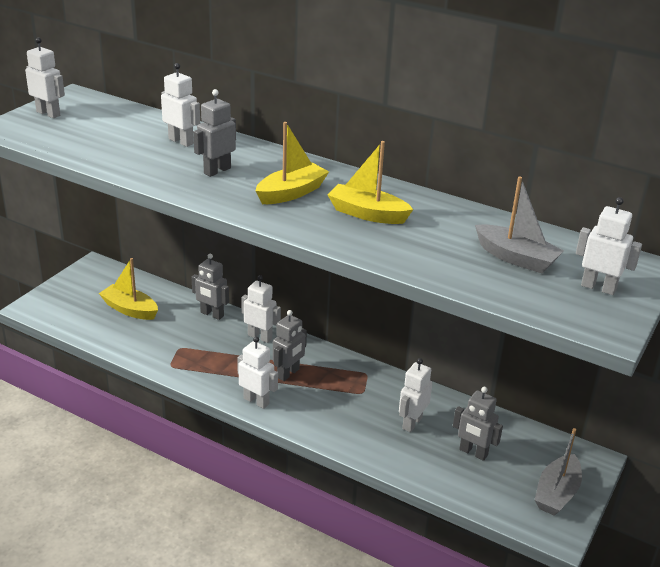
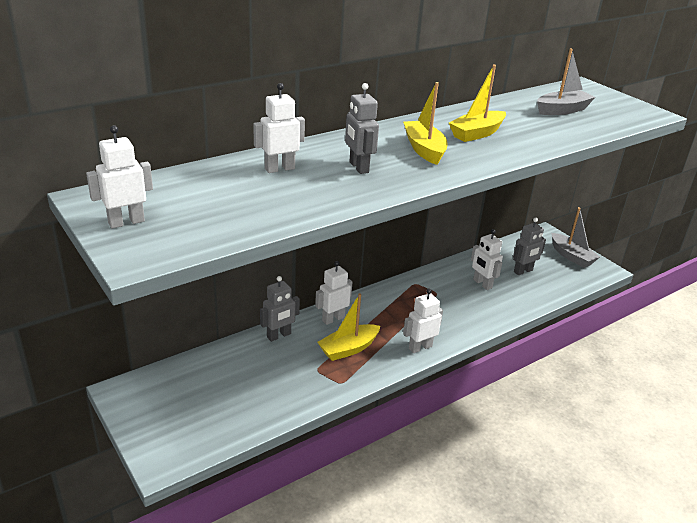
camera: 65 degrees left, 0 degrees up
(130, 309) = (229, 385): yellow boat -> yellow boat (348, 349)
(288, 373) = (393, 320): grey robot -> none
(598, 287) = (605, 102): white robot -> none

